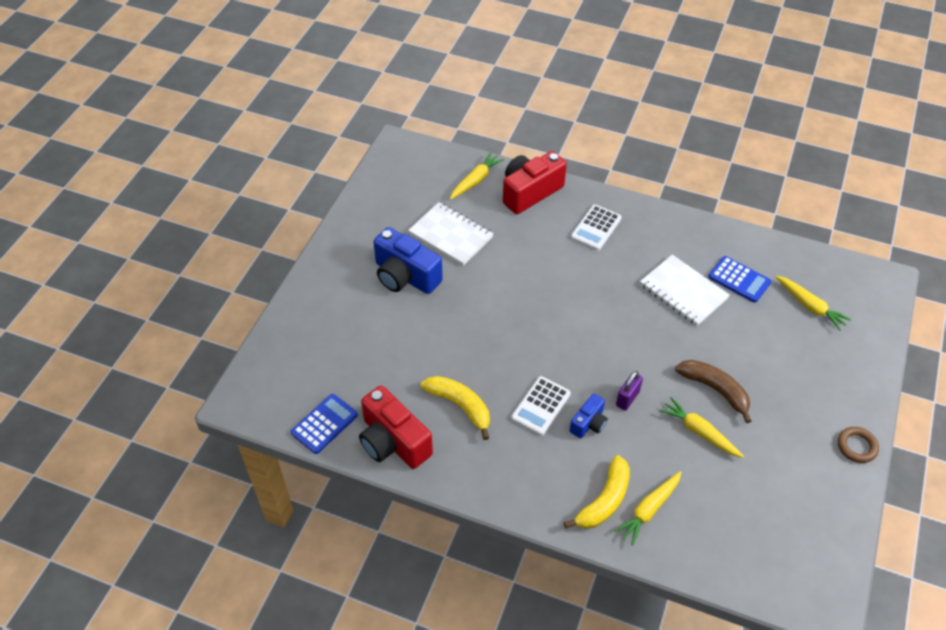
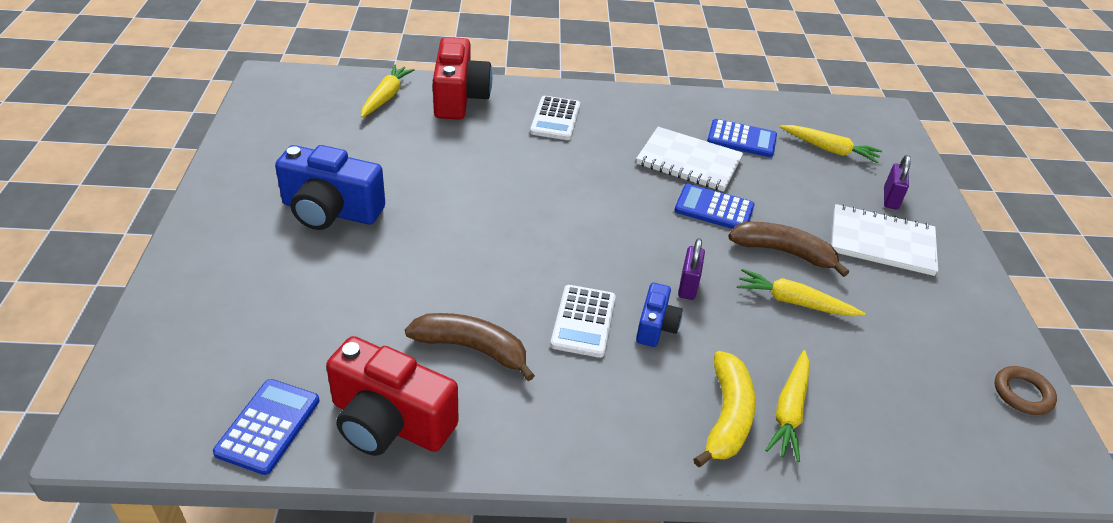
camera: 25 degrees left, 10 degrees down
(451, 235) = (376, 156): white notebook -> white notebook (882, 242)
(460, 406) = (472, 348): yellow banana -> brown banana
(530, 192) = (459, 98): red camera -> red camera turned 150 degrees clockwise
(681, 339) = (714, 209): none -> blue calculator
(834, 365) = (890, 199): none -> purple padlock
(856, 446) = (970, 274): brown ring -> brown ring (1022, 393)

